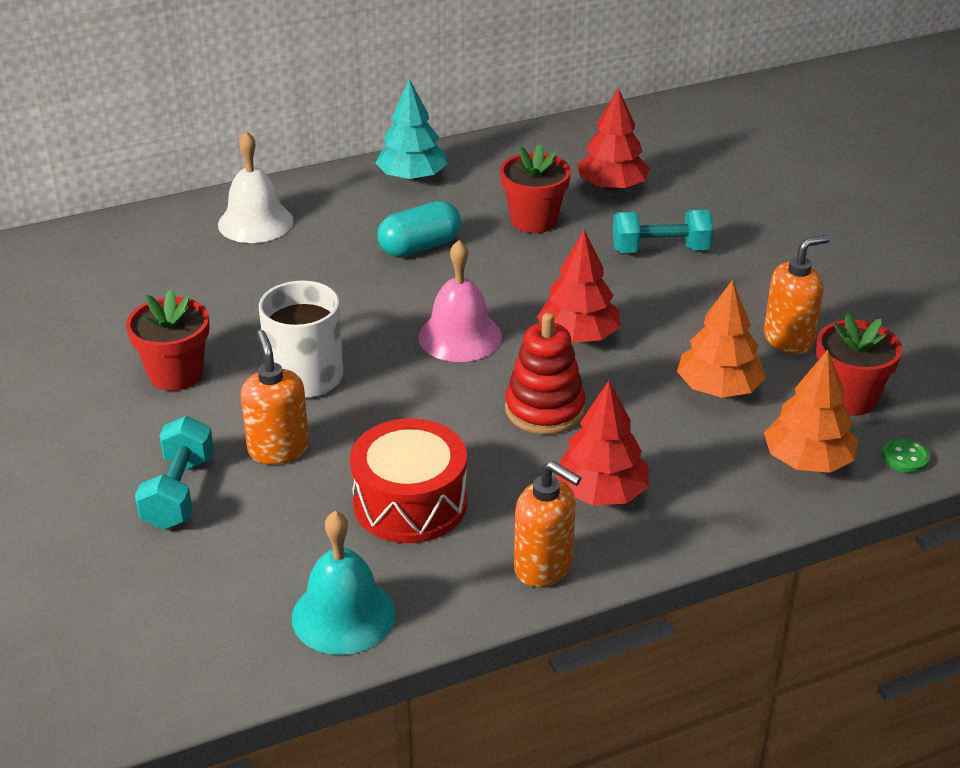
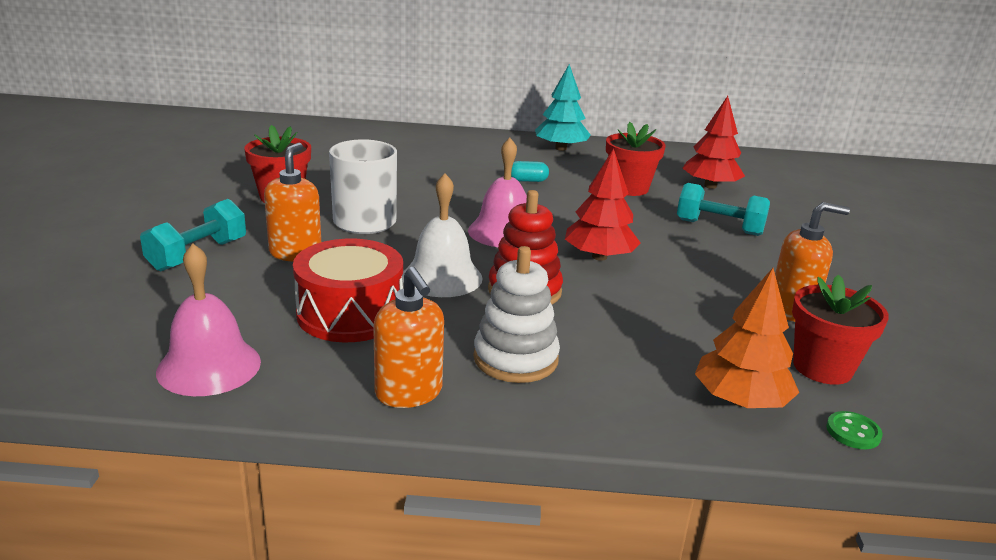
camera: 25 degrees right, 10 degrees down
(255, 222) = (428, 144): white bell -> white bell (442, 277)
(343, 615) = (209, 366): turquoise bell -> pink bell
(420, 247) = (527, 180): turquoise capsule -> turquoise capsule, size x0.57
(601, 493) = (515, 359): red tree -> white stacking toy
(718, 388) = (694, 323): orange tree -> none

